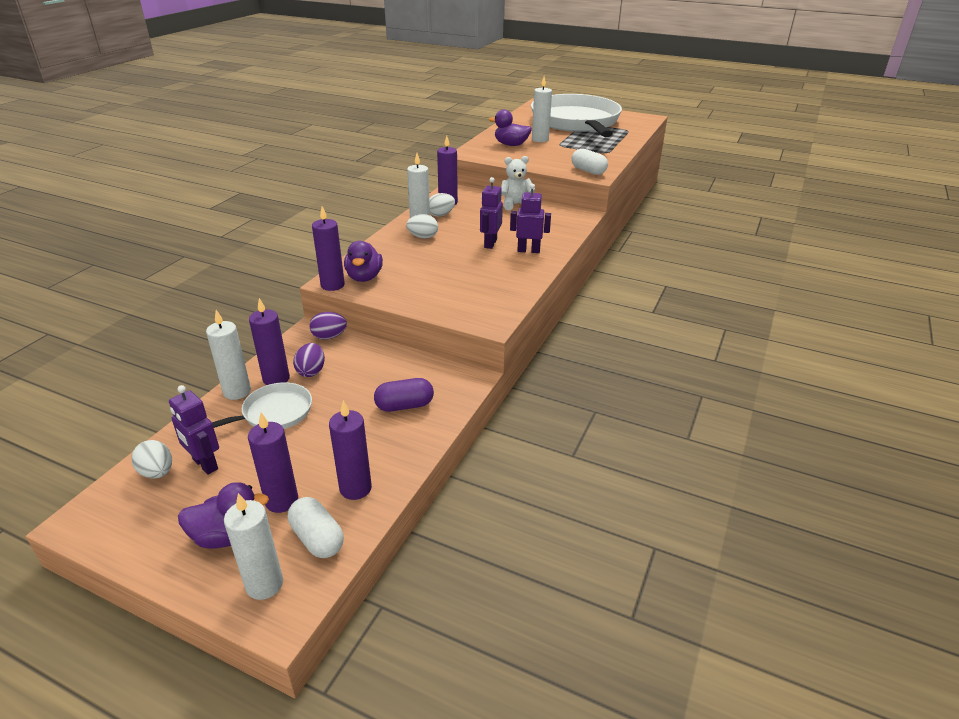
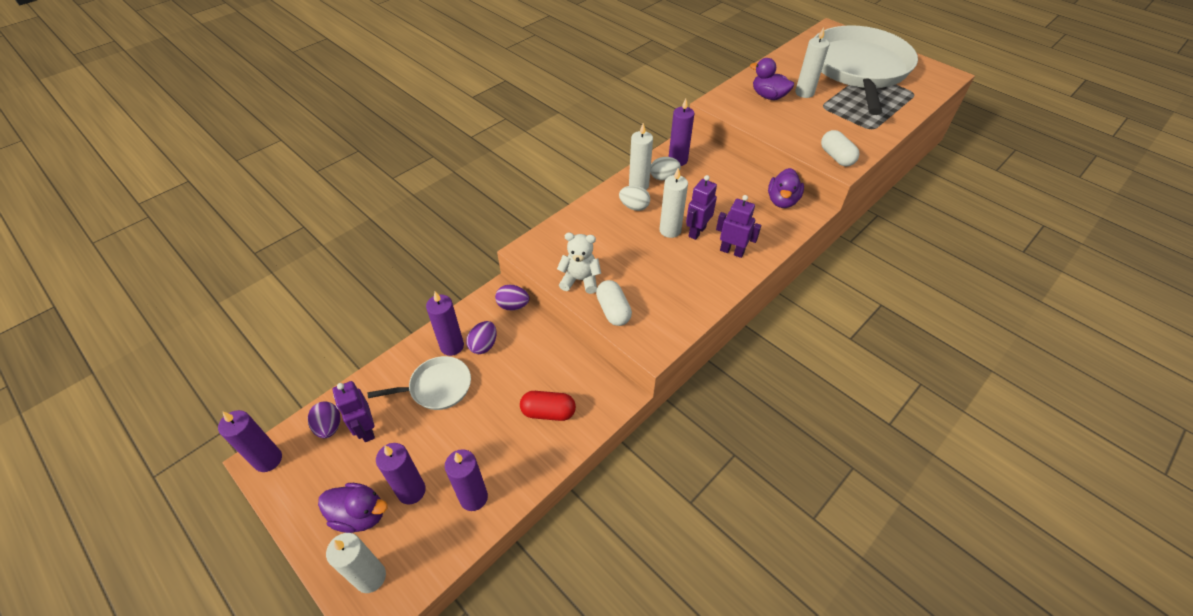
camera: 20 degrees right, 15 degrees up
(157, 472) = (329, 427): white egg -> purple egg
(237, 391) = (416, 352): white candle -> white candle (670, 230)
(317, 538) = (425, 543): white capsule -> white capsule (613, 310)
(332, 285) = (526, 256): purple candle -> purple candle (268, 460)
(364, 277) = (558, 252): purple duck -> purple duck (782, 201)
(404, 406) = (548, 412): purple capsule -> red capsule
(515, 204) = (746, 177): white teddy bear -> white teddy bear (580, 280)

